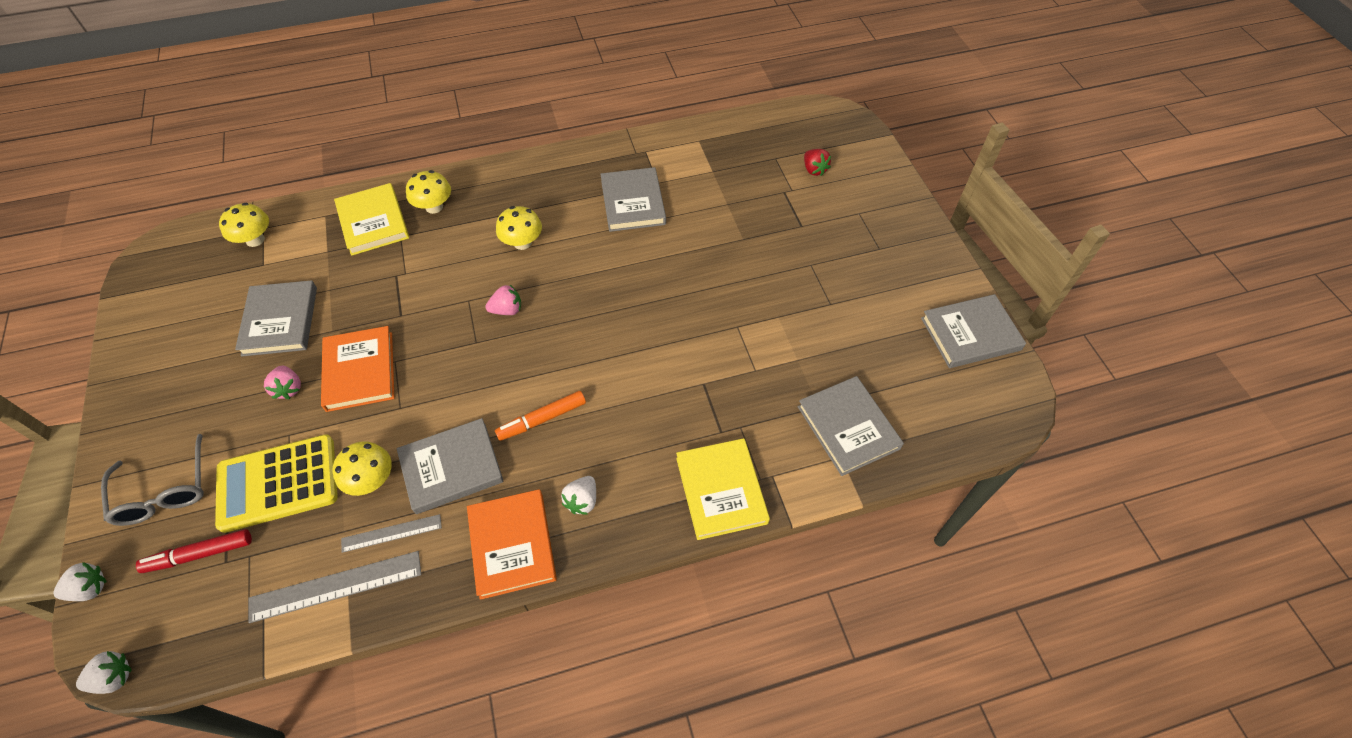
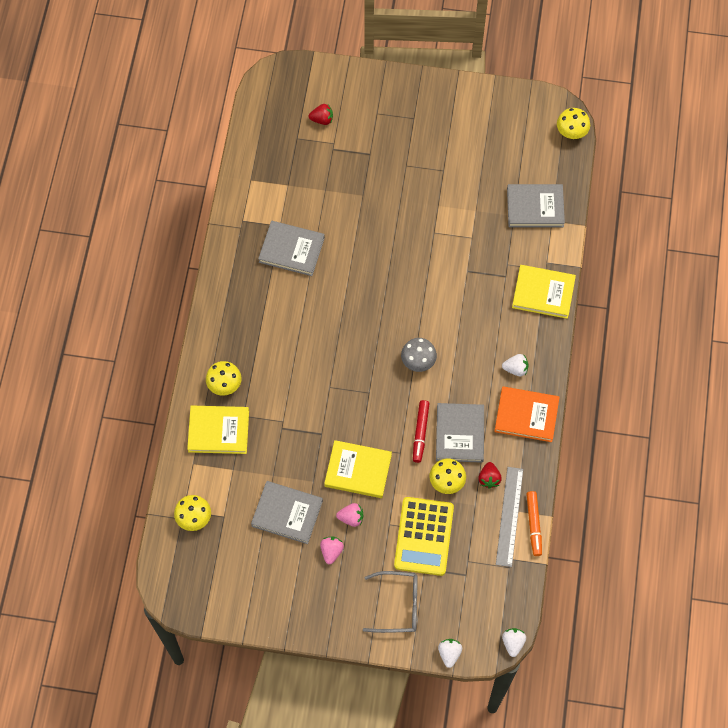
camera: 65 degrees left, 10 degrees up
(199, 554) = (454, 589): red marker -> red marker (420, 433)
(360, 371) = (358, 470): orange book -> yellow book
(391, 533) = (489, 478): grey ruler -> red strawberry
(507, 310) = (351, 365): pink strawberry -> pink strawberry (331, 551)
(522, 243) = (293, 336): yellow mushroom -> yellow mushroom (571, 132)
(542, 419) = (449, 372): orange marker -> orange marker (534, 525)
(543, 378) = (418, 361): none -> grey mushroom
(582, 501) = (515, 369): white strawberry -> white strawberry turned 45 degrees counterclockwise
(970, 334) = (504, 106): grey book -> none

